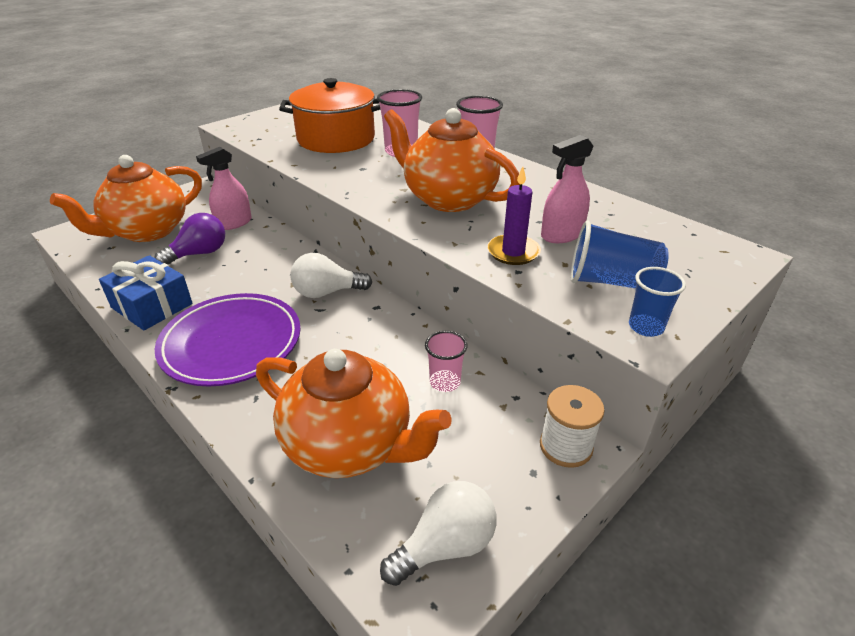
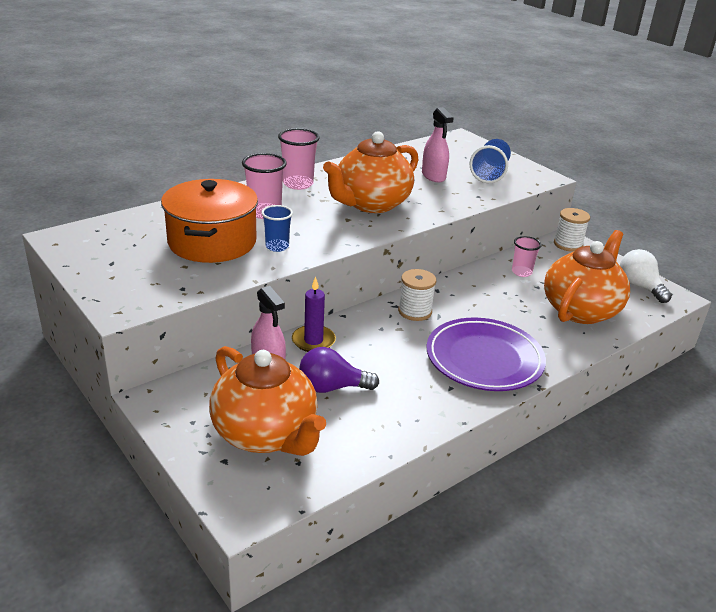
camera: 85 degrees left, 5 degrees down
(152, 305) = (427, 410): blue gift -> none
(199, 253) = (332, 387): purple light bulb -> purple light bulb turned 60 degrees counterclockwise
(327, 292) = (415, 311): white light bulb -> white spool
(513, 252) = (455, 194): purple candle -> purple candle (313, 341)
(646, 327) = (532, 175): blue cup -> blue cup (277, 246)

